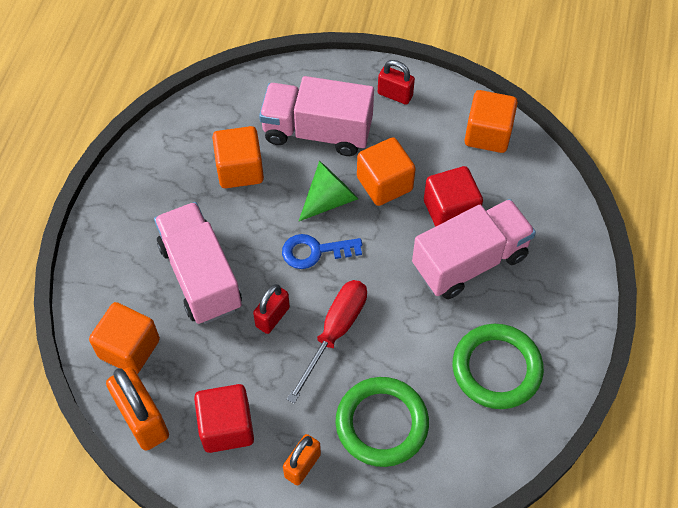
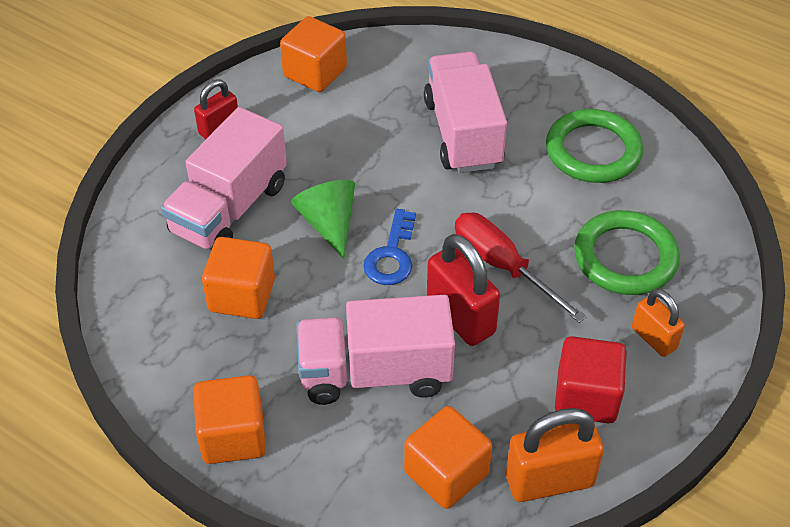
camera: 70 degrees left, 10 degrees down
(272, 317) = (460, 317): red padlock -> red padlock, size x1.62
(384, 184) = (333, 171): orange cube -> orange cube (233, 436)
(450, 211) = (395, 129): red cube -> none

